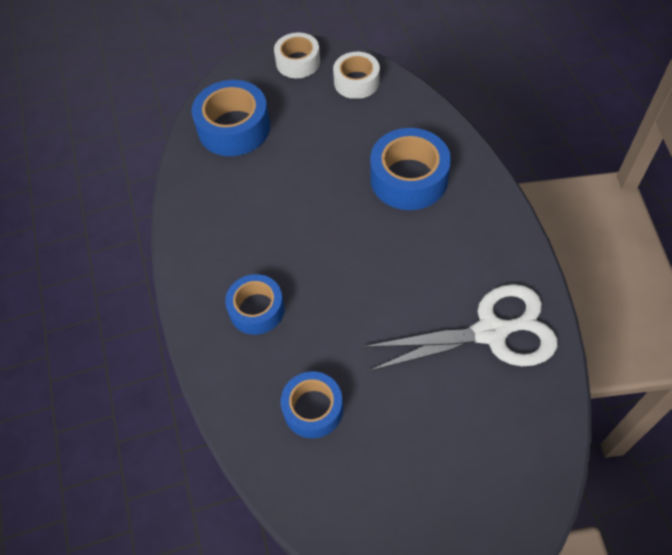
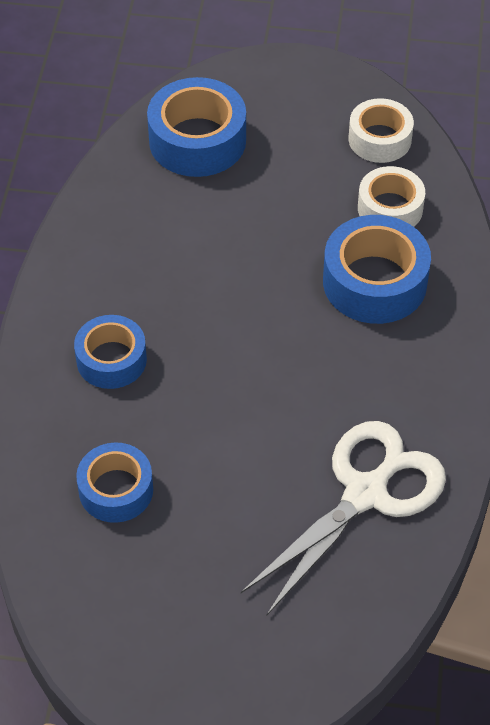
camera: 20 degrees right, 5 degrees down
(298, 62) = (320, 87): white tape -> white tape (390, 208)
(490, 332) = (365, 493): white scissors -> white scissors turned 60 degrees counterclockwise

